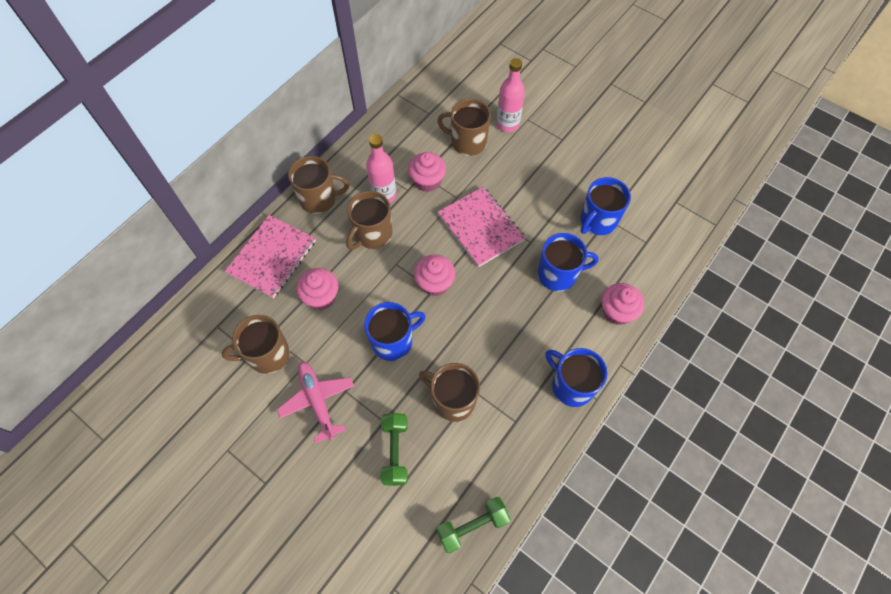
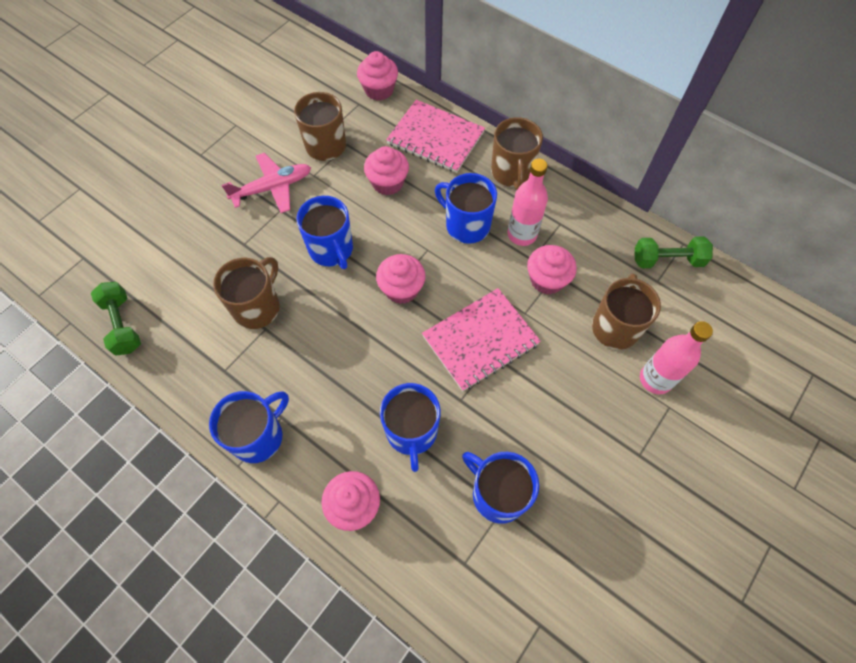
camera: 90 degrees right, 0 degrees up
(201, 308) = (379, 90): none -> pink cupcake
(372, 234) = (466, 225): brown mug -> blue mug
(395, 452) = (210, 255): green dumbbell -> green dumbbell (667, 260)

